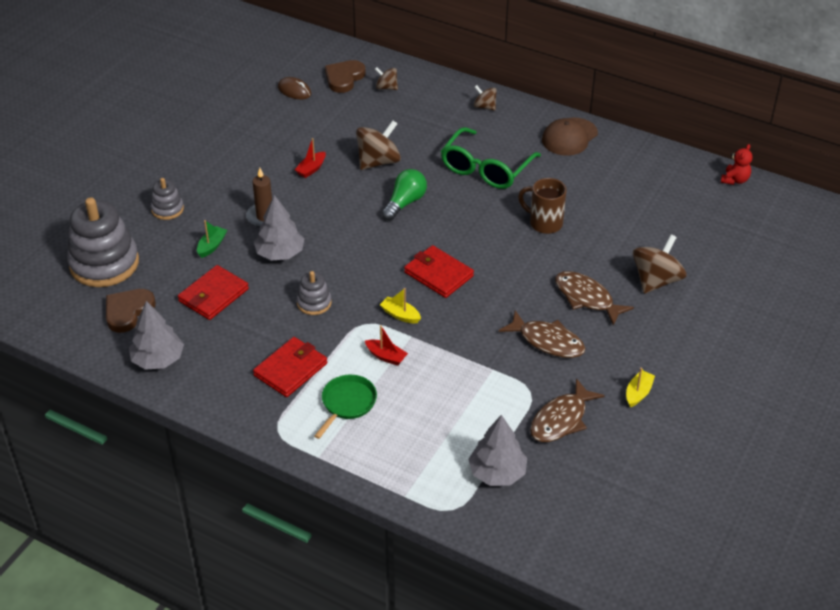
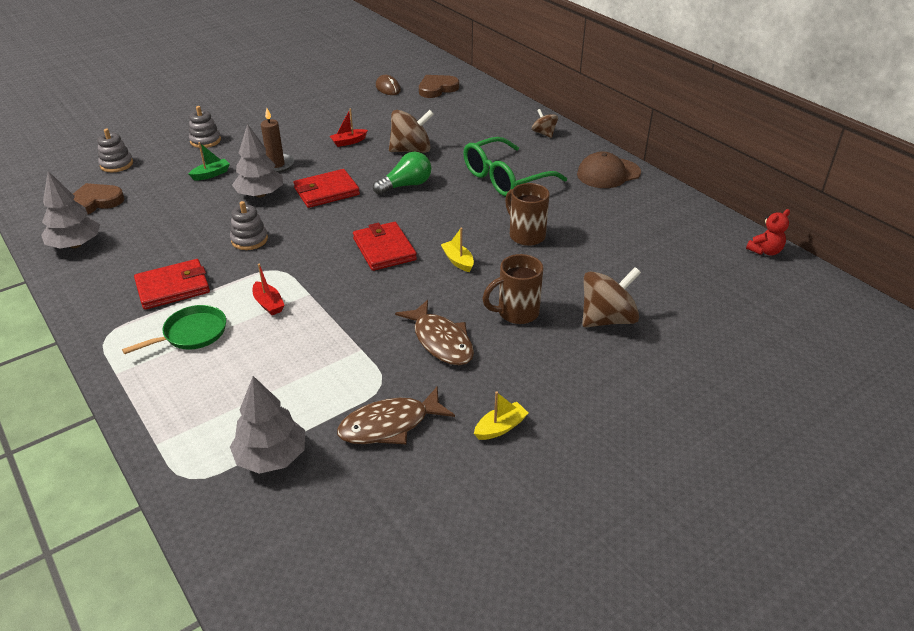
camera: 25 degrees right, 5 degrees down
(104, 264) = (116, 164): grey stacking toy -> grey stacking toy, size x0.49
(213, 295) = (173, 210): red wallet -> red wallet (326, 191)
(386, 87) = (467, 102): brown spinning top -> none
(400, 315) = (316, 272): yellow boat -> yellow boat (458, 261)
(586, 298) = (516, 313): brown fish -> brown mug

